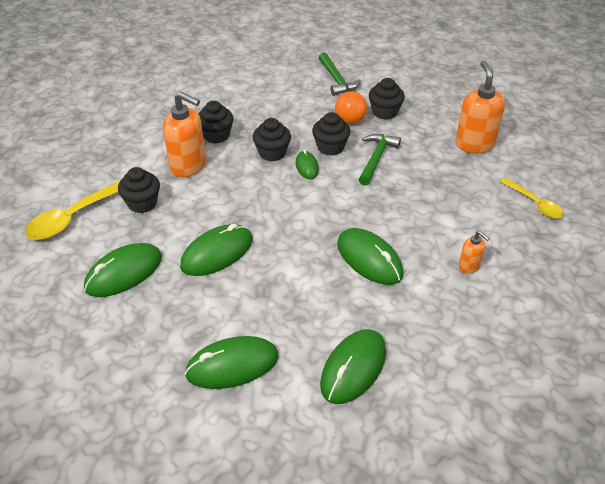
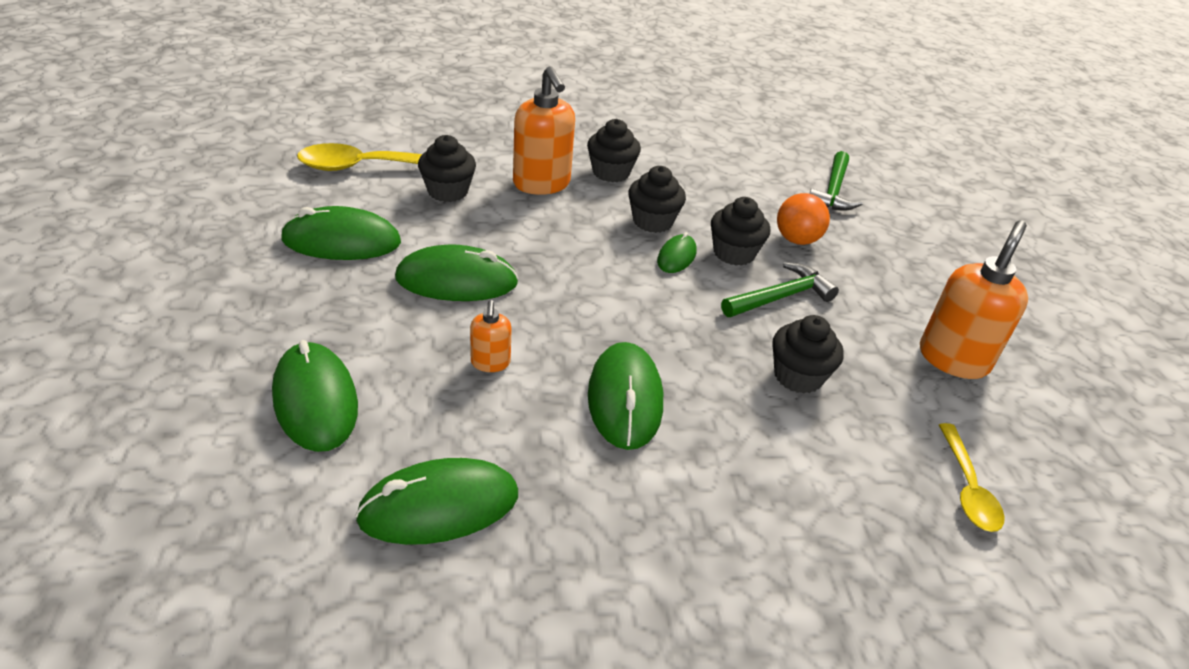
camera: 35 degrees right, 5 degrees down
(232, 365) = (315, 400): green mouse -> green mouse turned 45 degrees clockwise
(384, 112) = (858, 254): black cupcake -> black cupcake (798, 376)
(469, 266) = (756, 499): orange soap dispenser -> orange soap dispenser (490, 363)

